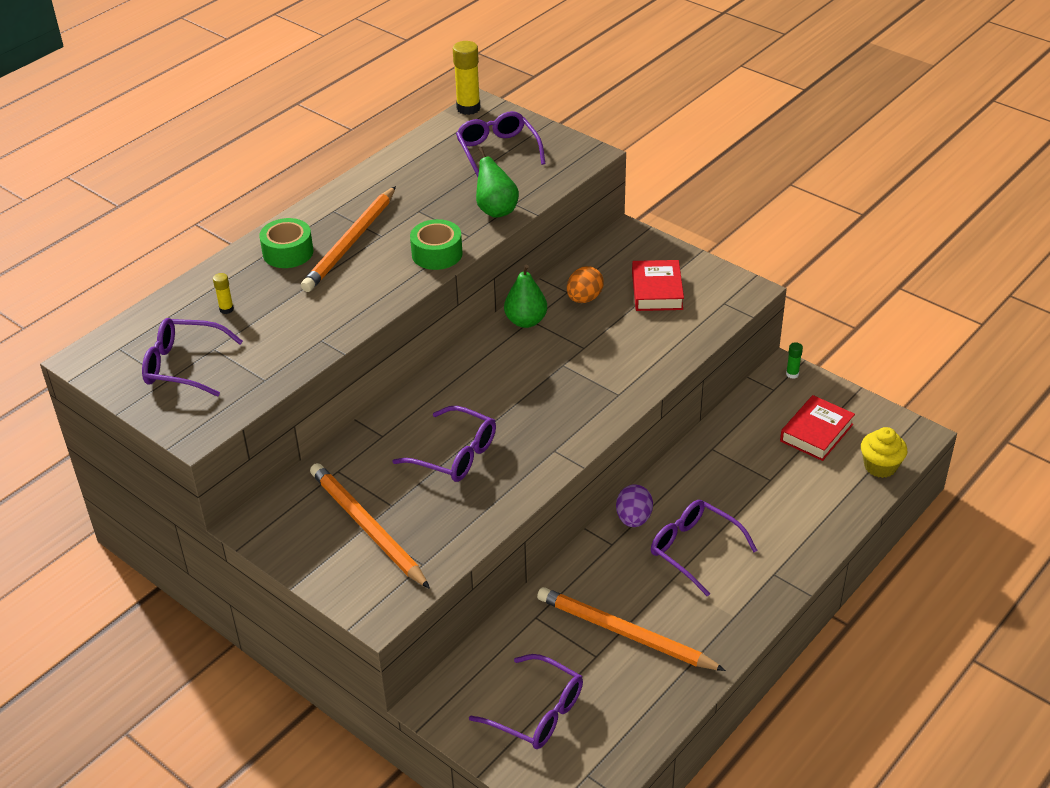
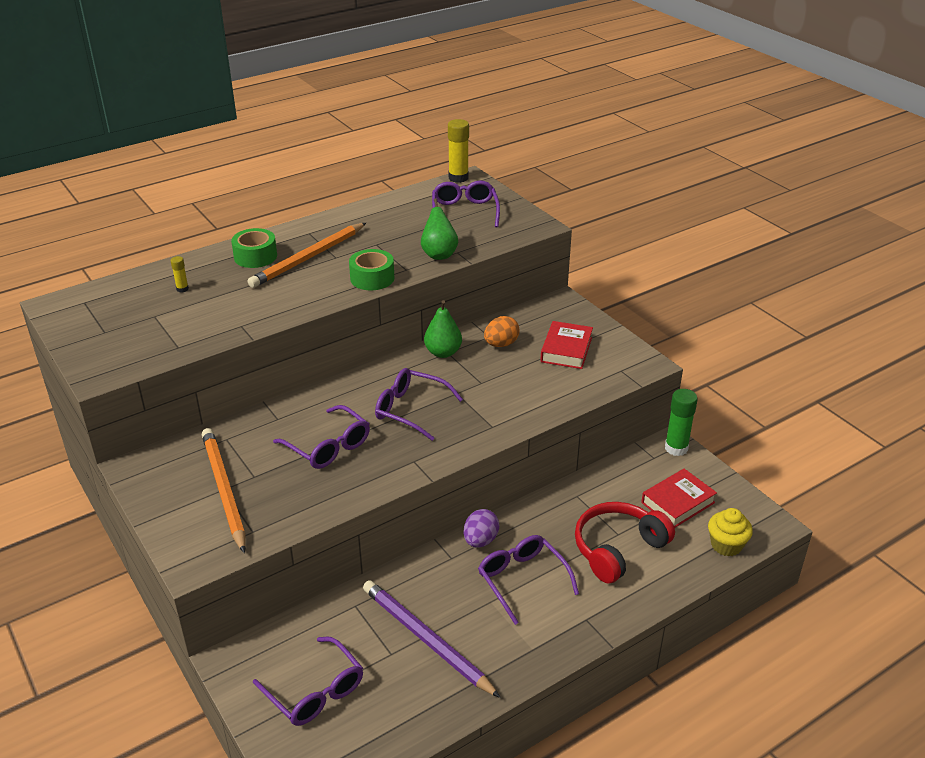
camera: 15 degrees right, 5 degrees down
(184, 366) = (123, 324): purple glasses -> purple glasses (411, 410)
(625, 633) = (426, 640): orange pencil -> purple pencil
(776, 495) = (617, 549): none -> red headphones
(792, 374) = (676, 448): green glue stick -> green glue stick, size x1.98

